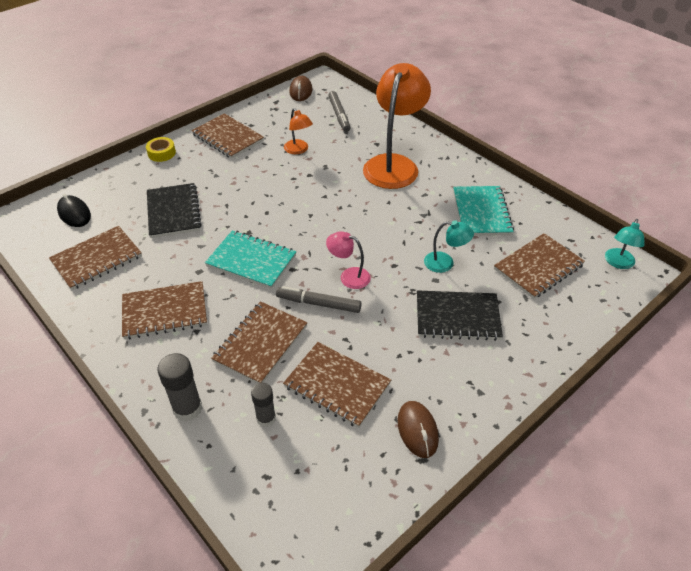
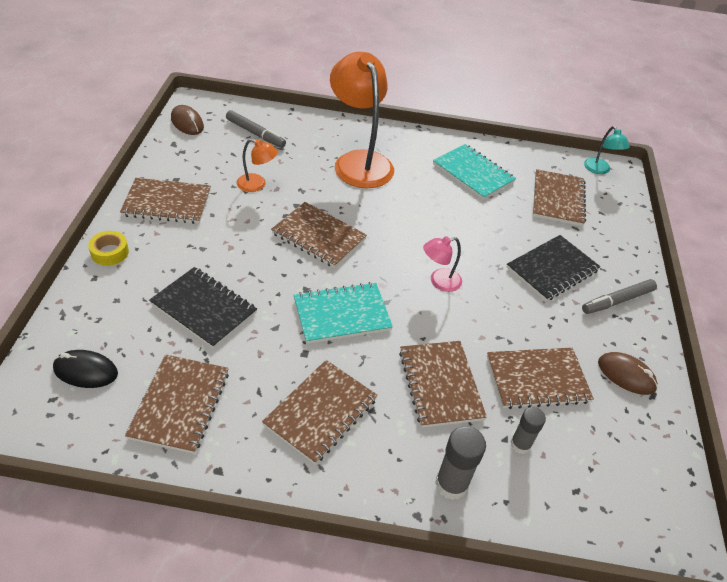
camera: 45 degrees left, 0 degrees up
(299, 203) = (318, 236): none -> brown notebook
(318, 303) = (444, 320): grey marker -> grey marker (617, 301)
(445, 263) = (495, 230): turquoise lamp -> none

